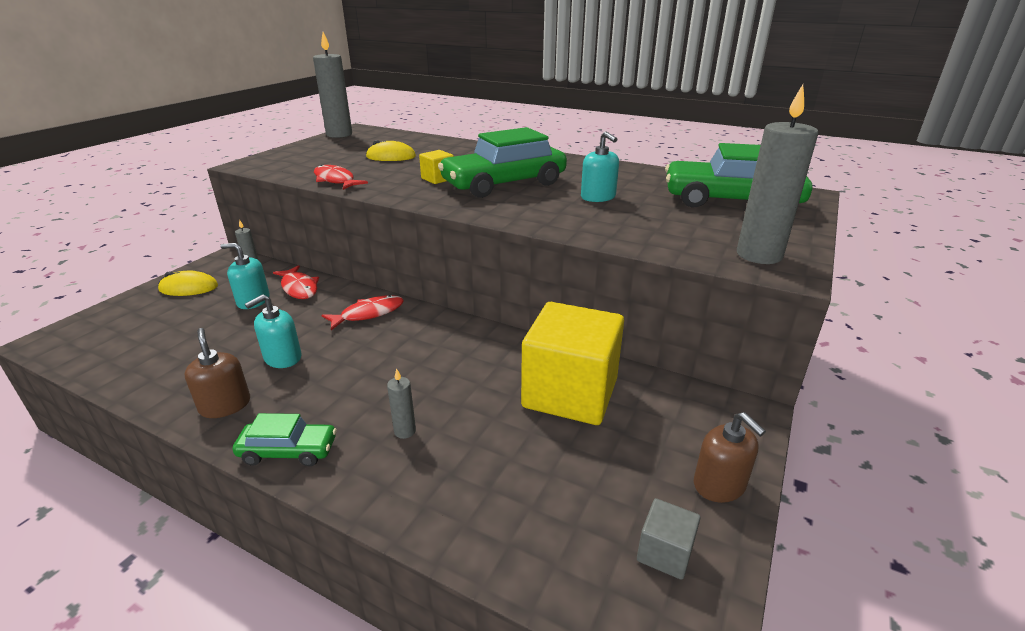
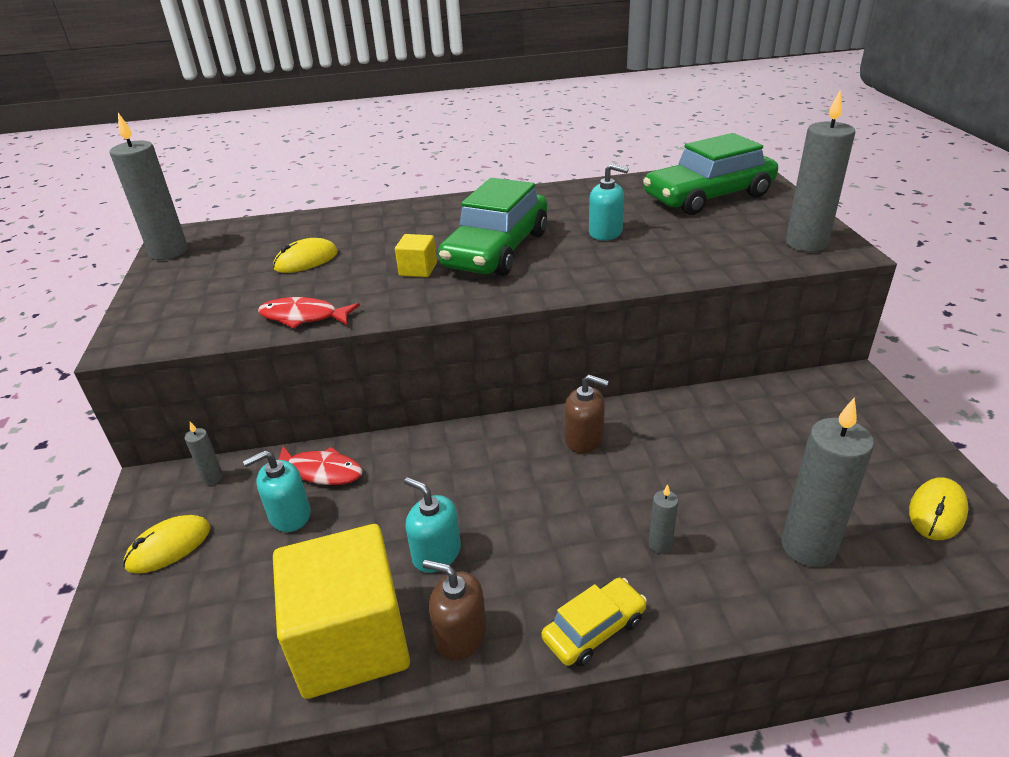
camera: 35 degrees left, 5 degrees up
(282, 358) = (436, 553): turquoise soap dispenser -> turquoise soap dispenser turned 120 degrees clockwise
(288, 451) = (594, 629): green car -> yellow car
(368, 314) = (449, 458): red fish -> none
(504, 501) = (808, 547): none -> grey candle
(570, 393) = (729, 433): yellow cube -> yellow cube (351, 640)
(664, 552) = (937, 511): grey cube -> yellow mouse
(719, 485) = (904, 444): brown soap dispenser -> brown soap dispenser (584, 439)

